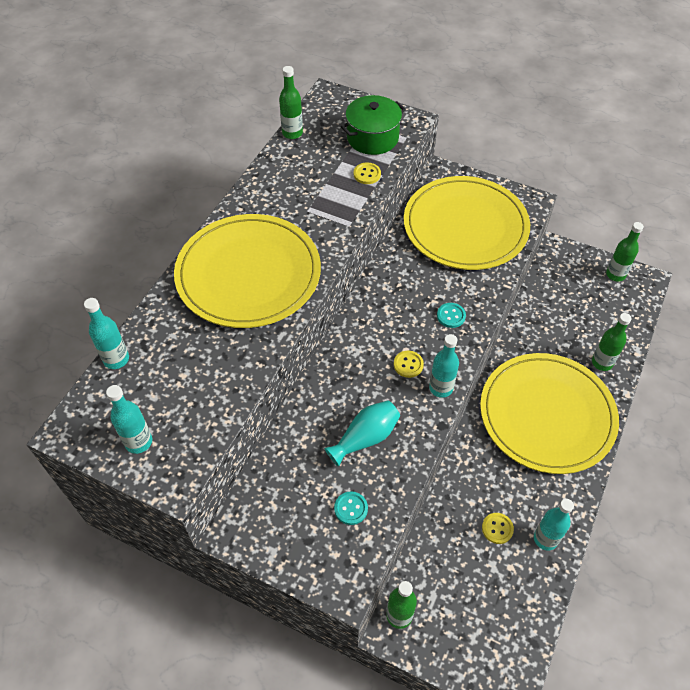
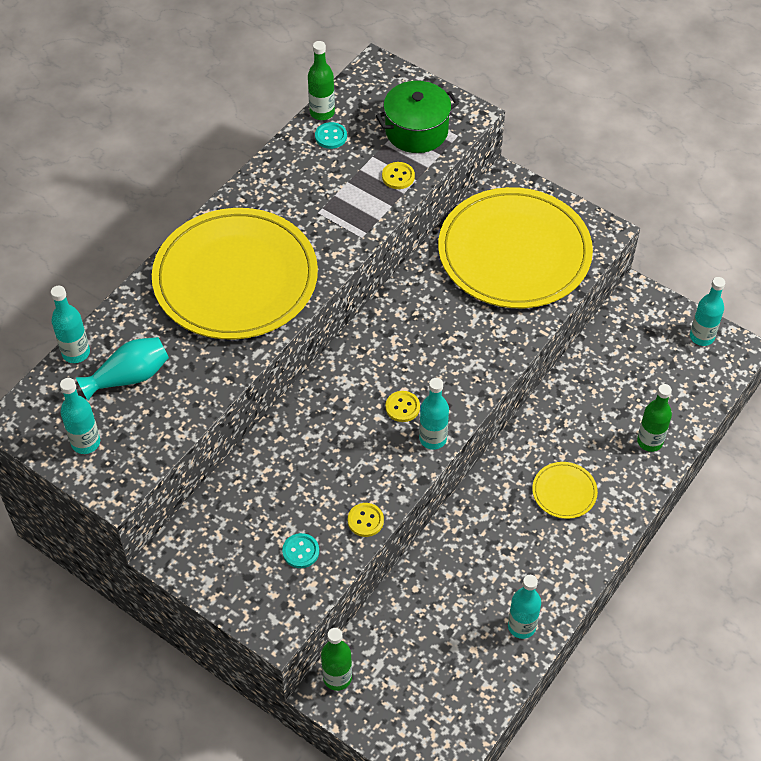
camera: 10 degrees right, 0 degrees up
(365, 438) = (334, 480): turquoise vase -> turquoise vase (129, 377)
(451, 316) = (467, 358): turquoise button -> turquoise button (331, 136)
(497, 528) = (470, 607): yellow button -> yellow button (365, 520)
(547, 415) = (564, 492): yellow plate -> yellow plate, size x0.40
(615, 274) = (701, 337): green bottle -> turquoise bottle

